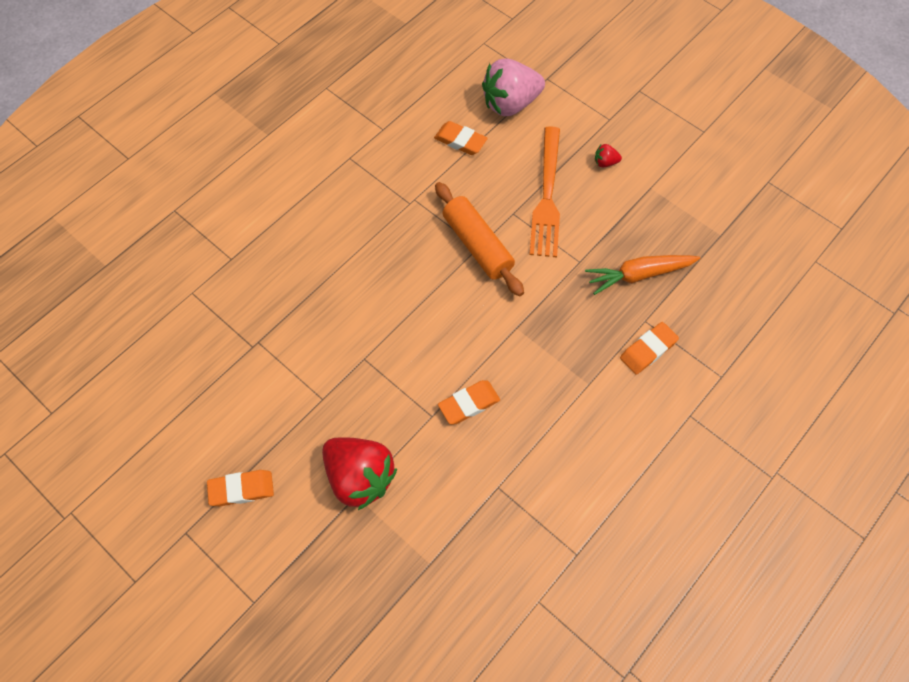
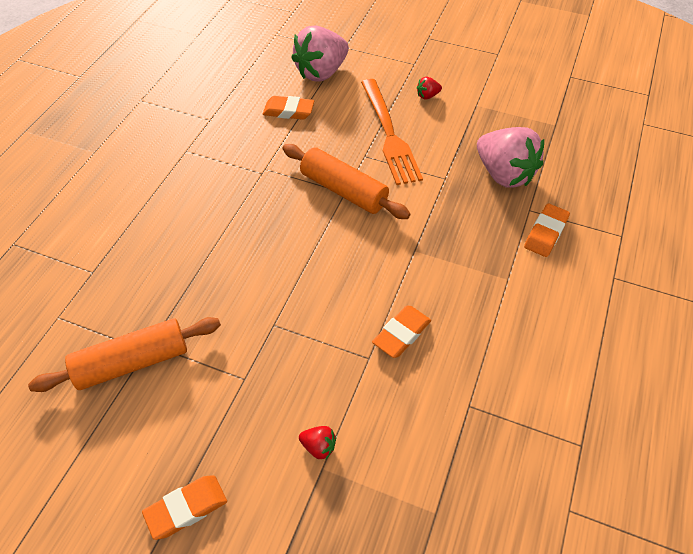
camera: 20 degrees left, 10 degrees down
(238, 354) = (132, 362): none -> orange rolling pin
(360, 477) = (318, 446): red strawberry -> red strawberry, size x0.41
(639, 275) = (504, 174): orange carrot -> pink strawberry

